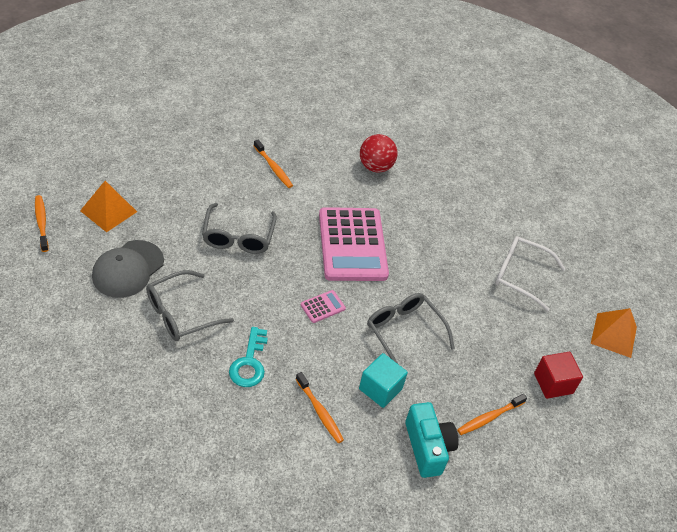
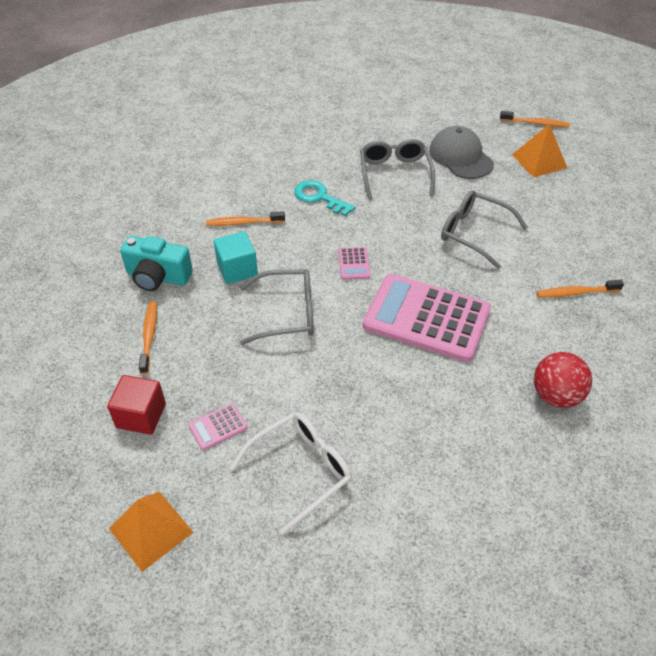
camera: 125 degrees right, 0 degrees up
(526, 332) = (218, 427): none -> pink calculator

